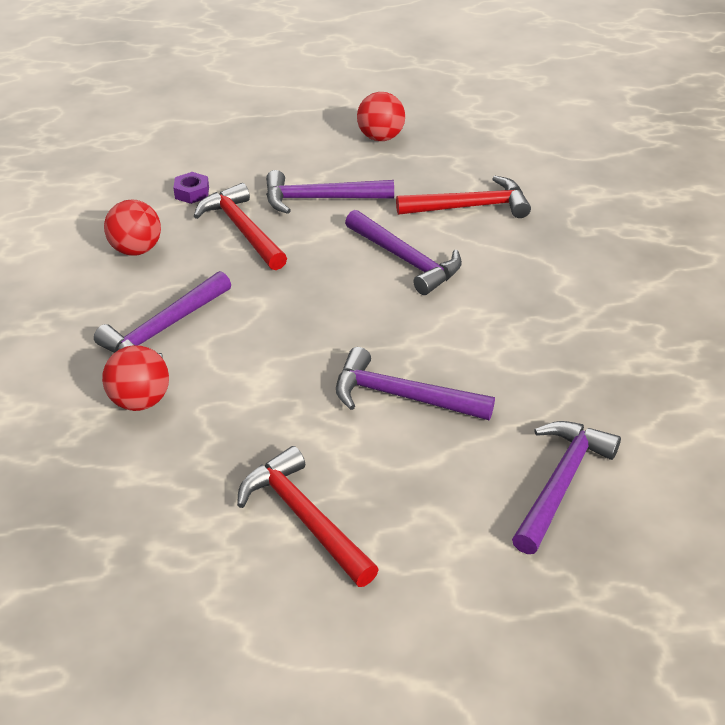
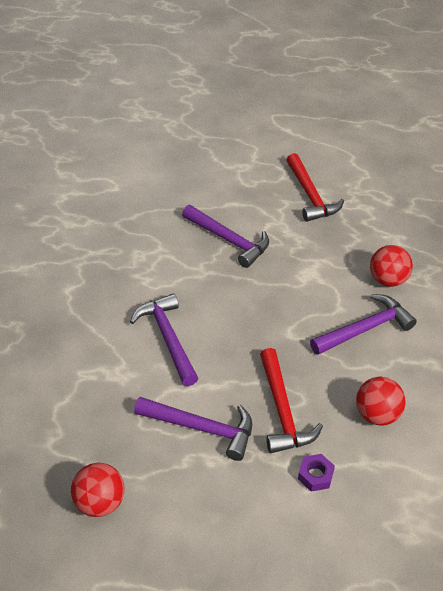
camera: 160 degrees left, 5 degrees up
(469, 207) = (83, 378): red hammer -> none
(560, 483) = (175, 177): purple hammer -> none

